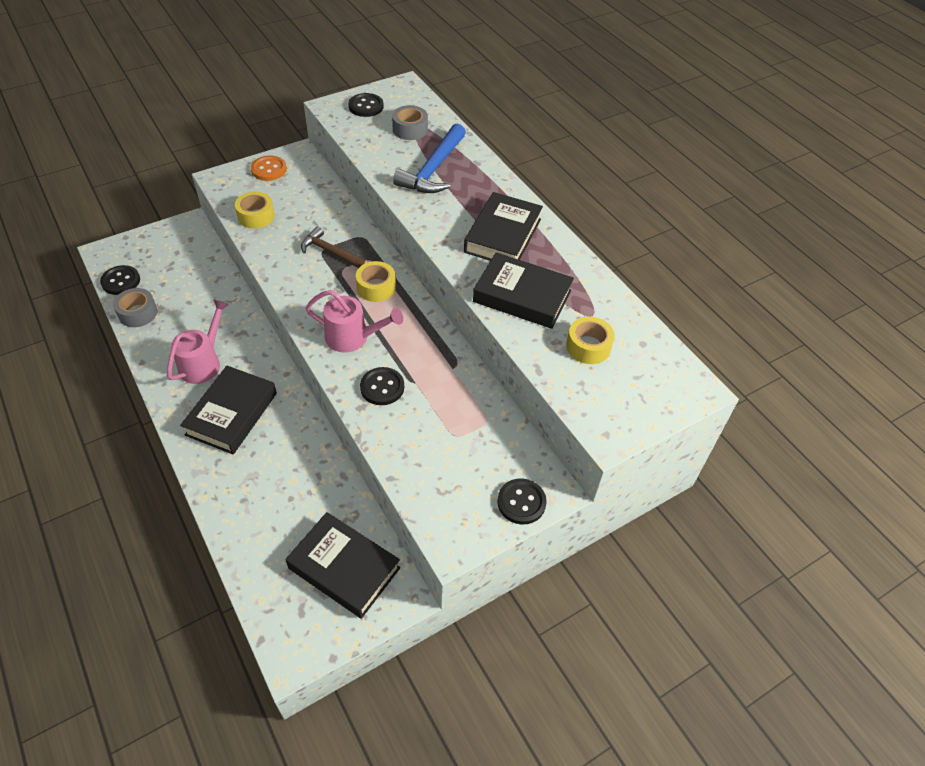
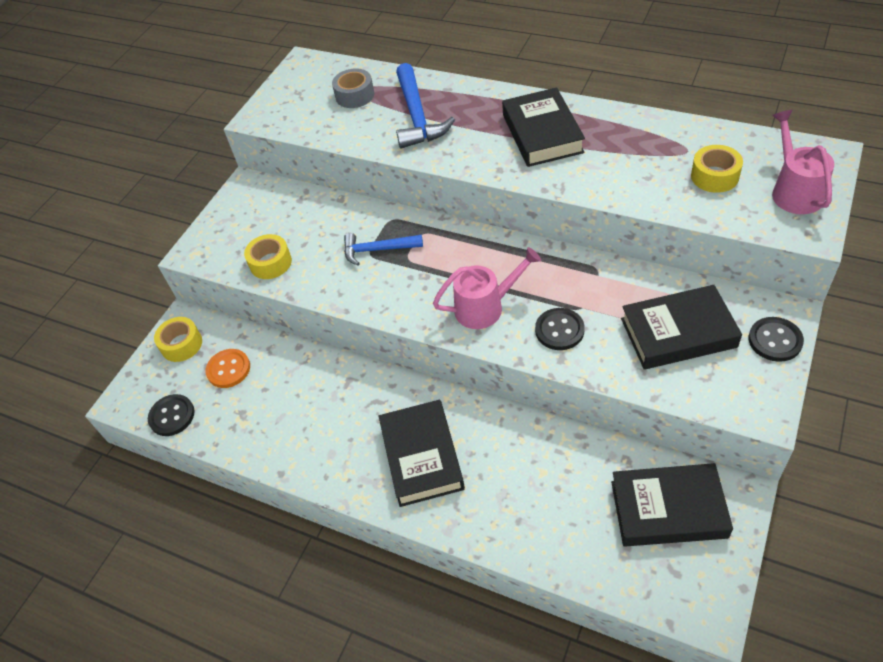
camera: 25 degrees left, 0 degrees up
(138, 313) = (224, 433): grey tape -> none
(203, 362) = (342, 431): pink watering can -> pink watering can (794, 190)
(269, 169) = (233, 215): orange button -> orange button (228, 369)
(329, 251) = (377, 250): brown hammer -> blue hammer
(366, 106) = (289, 99): black button -> none
(376, 287) = (455, 253): yellow tape -> yellow tape (181, 344)
(522, 296) = (617, 171): black book -> black book (678, 333)

